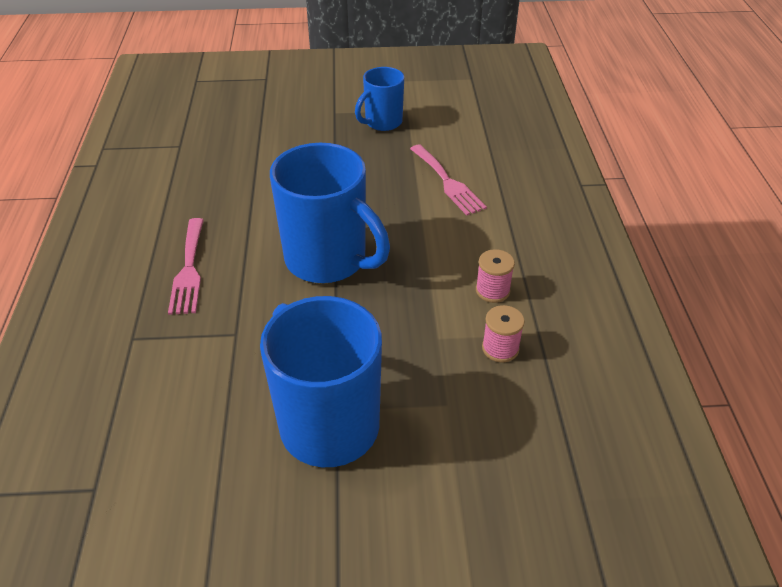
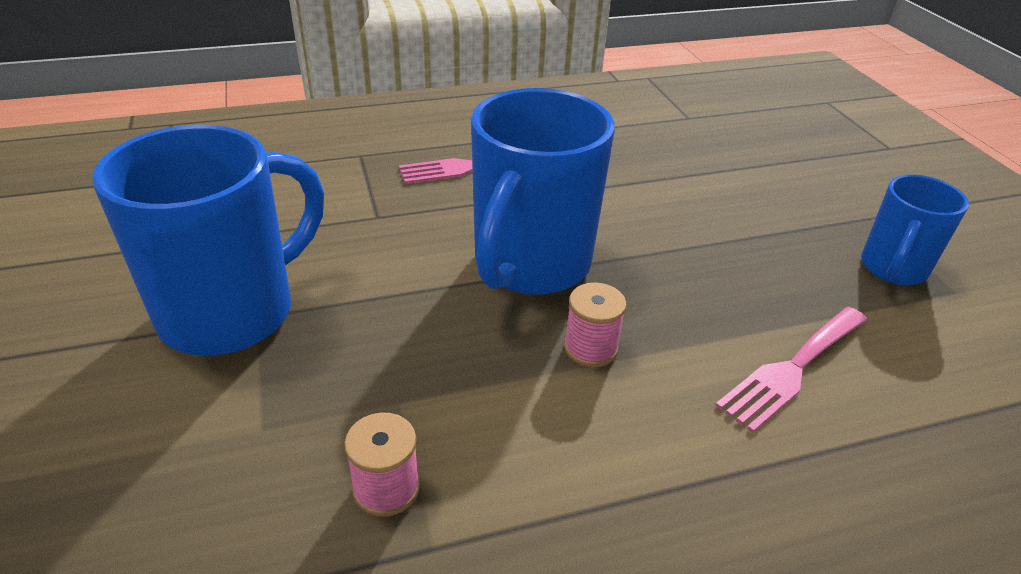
camera: 75 degrees right, 5 degrees down
(382, 123) = (892, 269): blue mug -> blue mug turned 90 degrees counterclockwise
(492, 291) = (528, 464): pink spool -> pink spool (590, 348)

